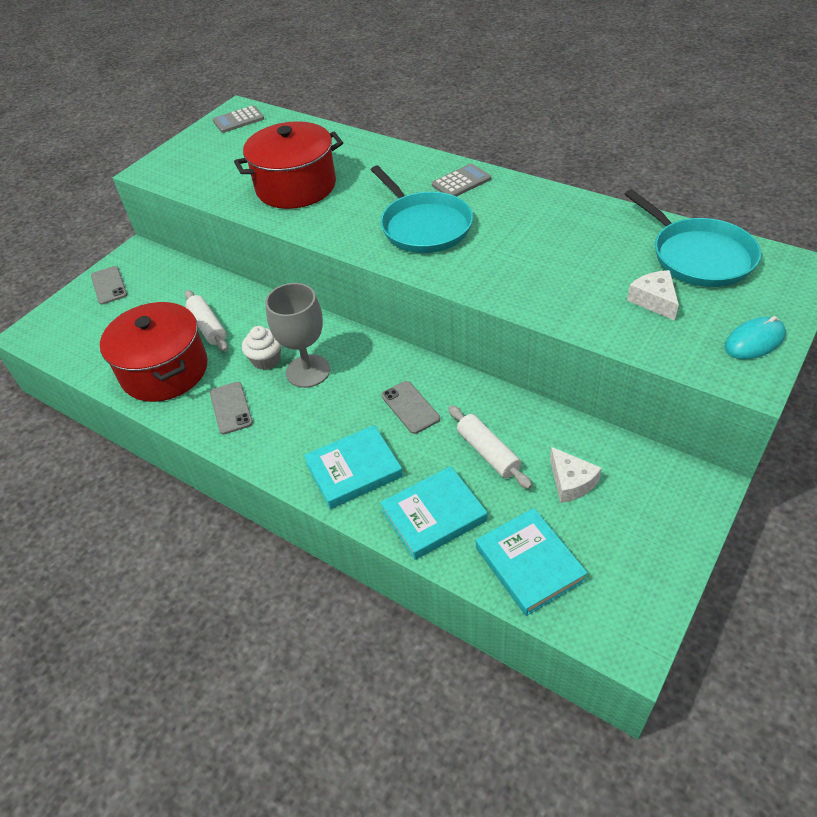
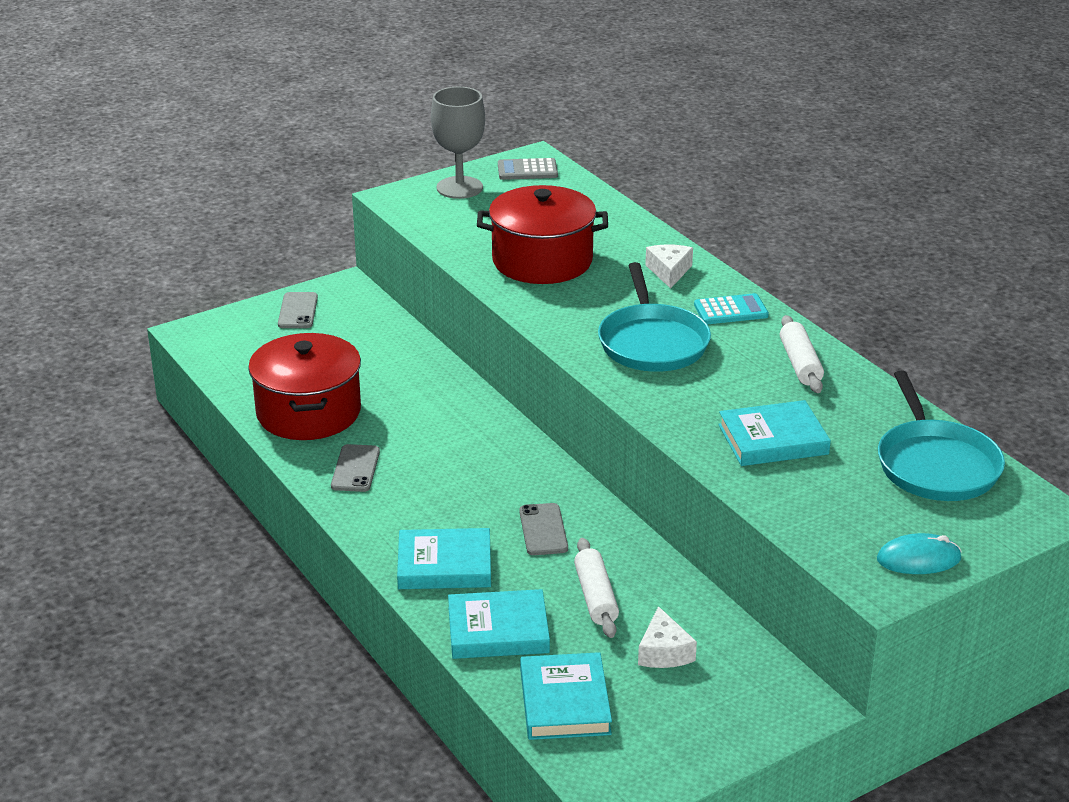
camera: 20 degrees right, 15 degrees down
(208, 327) = (379, 385): white rolling pin -> white rolling pin (800, 364)
(266, 360) = (420, 436): white cupcake -> none
(308, 371) = (457, 461): grey goblet -> grey goblet (459, 188)
(461, 182) = (730, 310): grey calculator -> turquoise calculator
(571, 277) = (773, 440): none -> turquoise book
(654, 300) = (844, 489): white cheese -> white cheese (669, 272)

